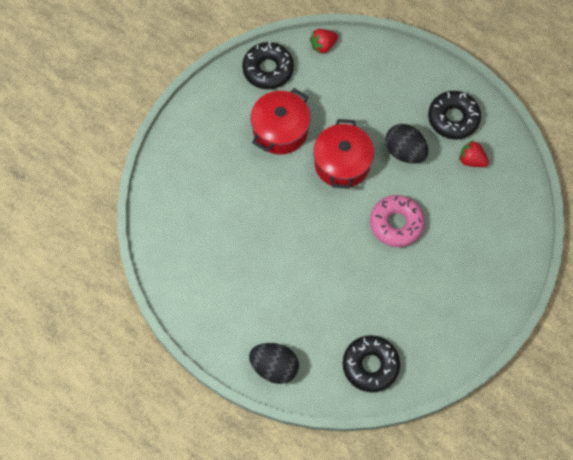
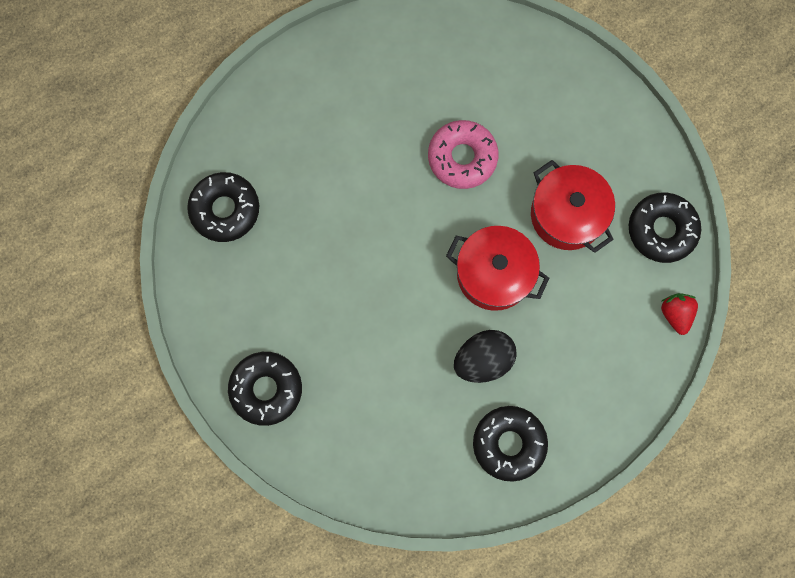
camera: 110 degrees right, 10 degrees up
(274, 367) = (267, 103): black egg -> none
(396, 224) = (388, 309): pink donut -> pink donut (462, 157)
(471, 160) = (440, 442): red strawberry -> none
(488, 285) = (266, 389): none -> black donut

